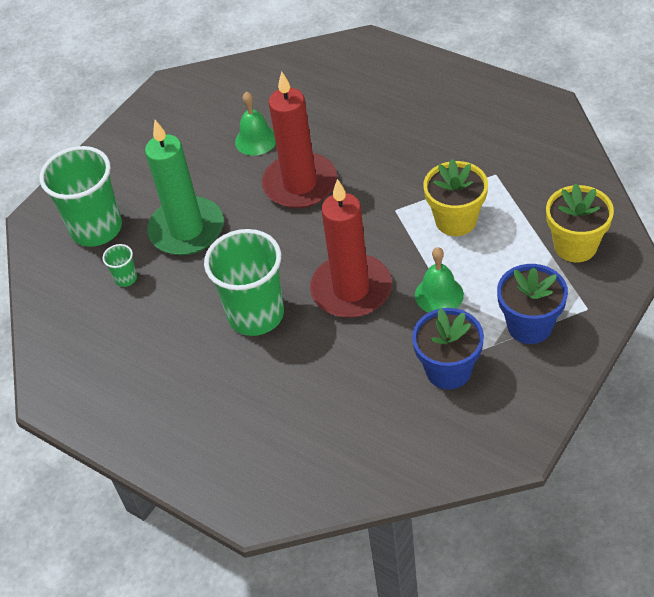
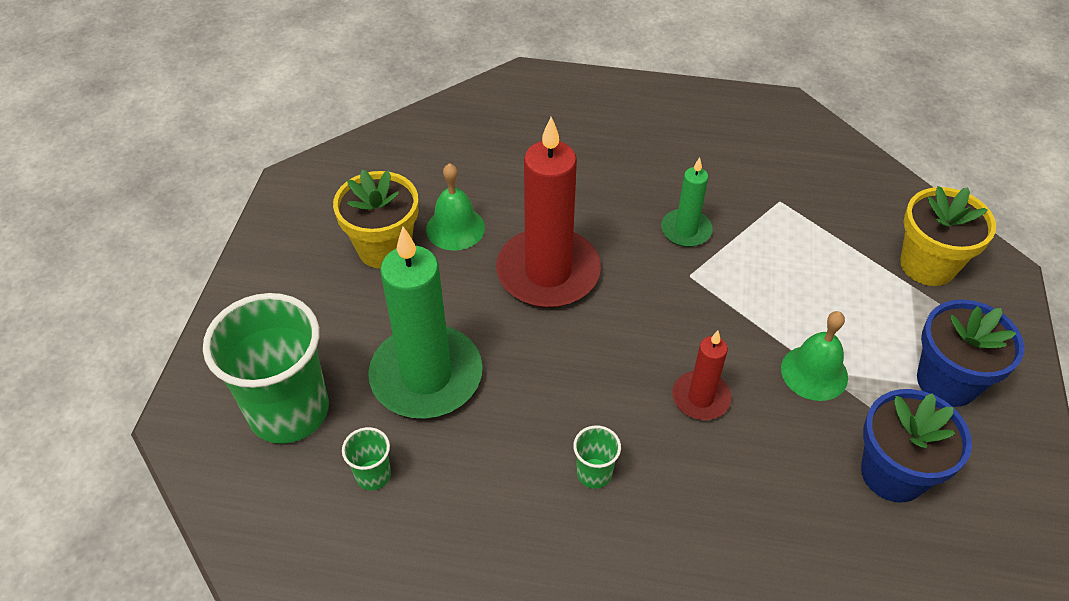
camera: 30 degrees left, 0 degrees up
(256, 314) = (594, 473): green cup -> green cup, size x0.42
(351, 289) = (700, 398): red candle -> red candle, size x0.51
(412, 179) = (686, 230): none -> green candle
(456, 220) = (771, 269): yellow flower pot -> yellow flower pot (384, 248)

